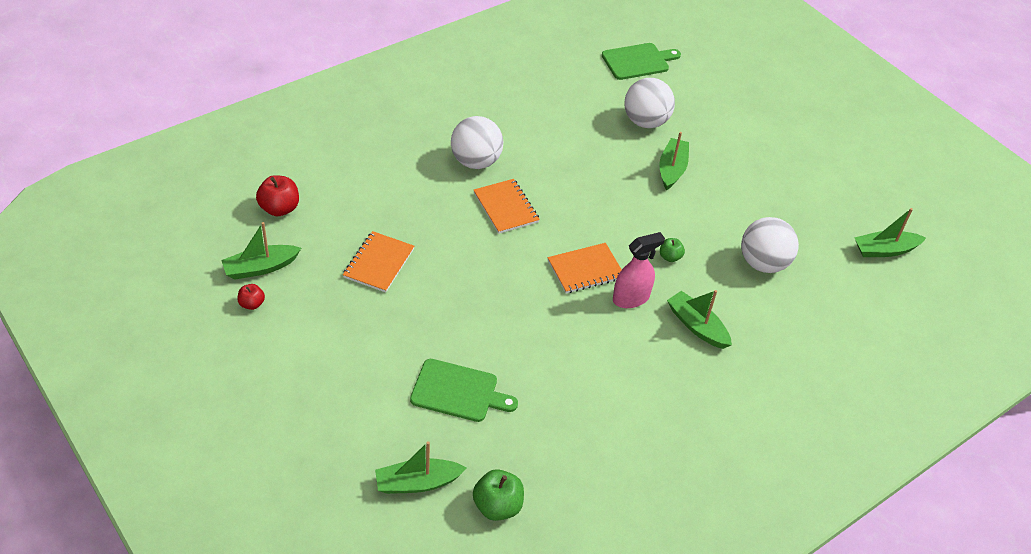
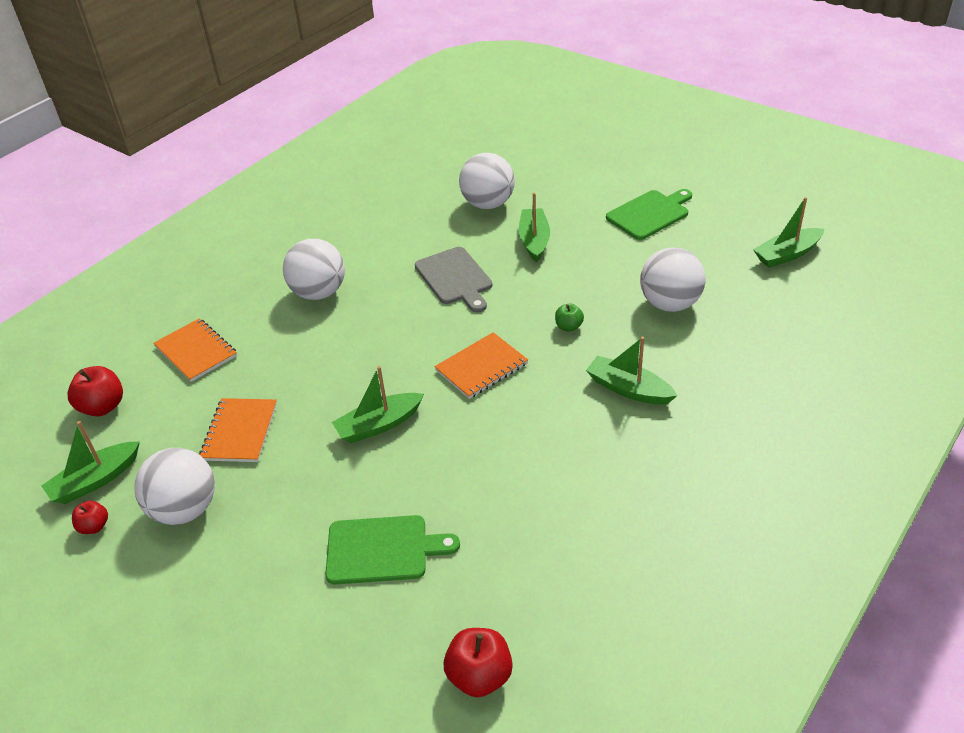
camera: 10 degrees left, 5 degrees down
(321, 312) = (185, 509): none -> white ball
(417, 483) = (368, 681): green boat -> green boat (379, 425)
(497, 506) = (479, 676): green apple -> red apple
(506, 207) = (368, 329): orange notebook -> orange notebook (196, 351)
(592, 183) = (455, 278): none -> grey cutting board
(631, 298) = (544, 382): pink spray bottle -> none
(638, 61) = (457, 151): green cutting board -> green cutting board (650, 214)

